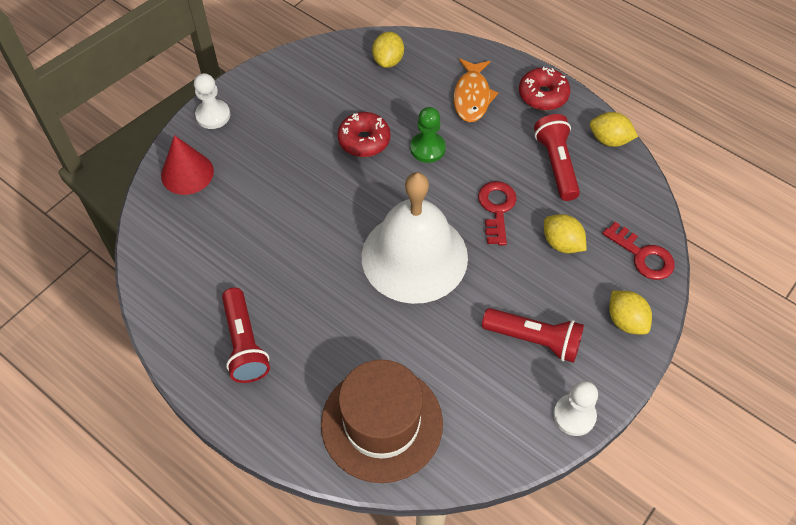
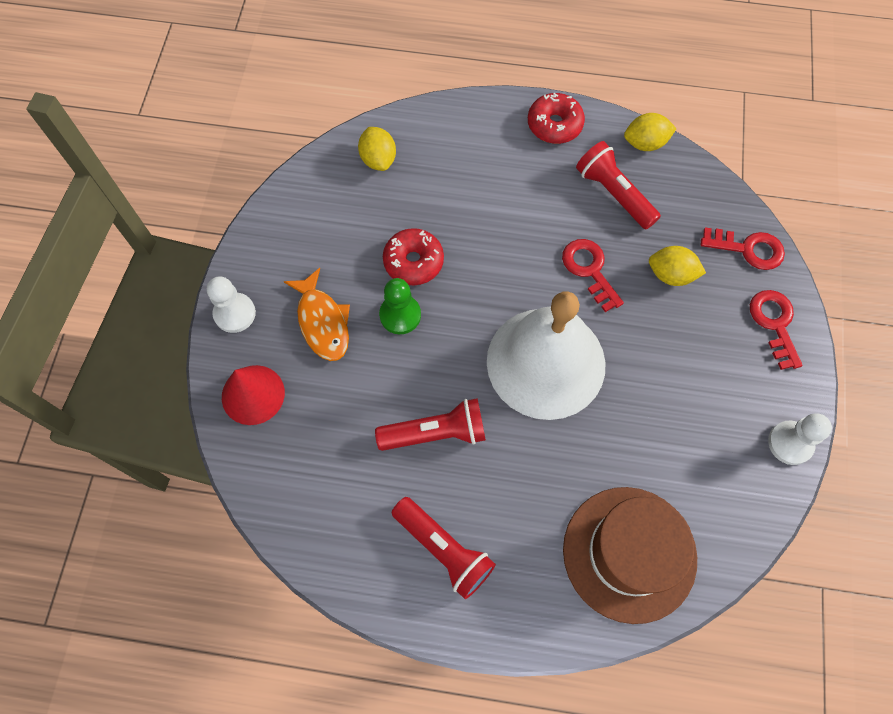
camera: 30 degrees left, 10 degrees up
(427, 148) = (482, 238): green pawn -> green pawn (400, 315)
(472, 97) = (488, 160): orange fish -> orange fish (322, 322)
(534, 339) = (709, 387): red flashlight -> red flashlight (436, 433)
(626, 321) = (774, 323): yellow lemon -> red key

